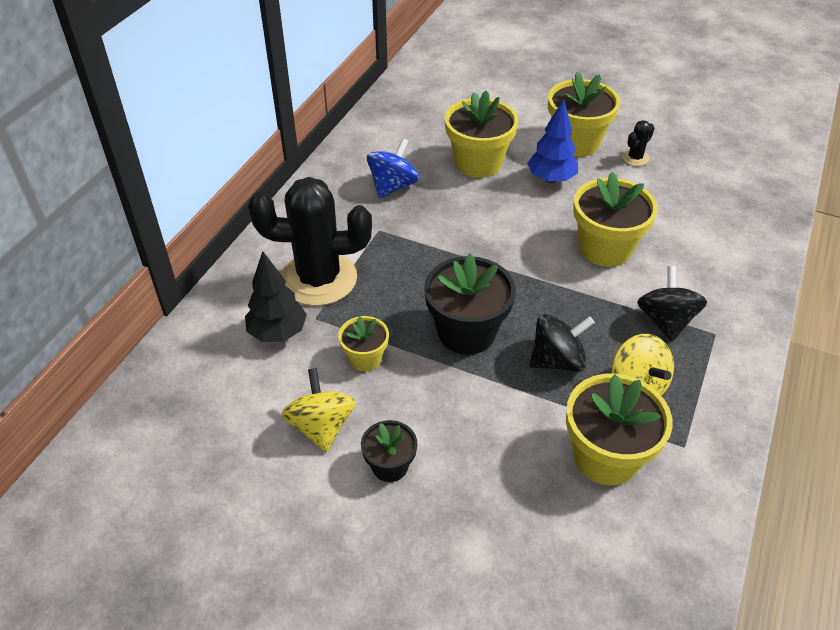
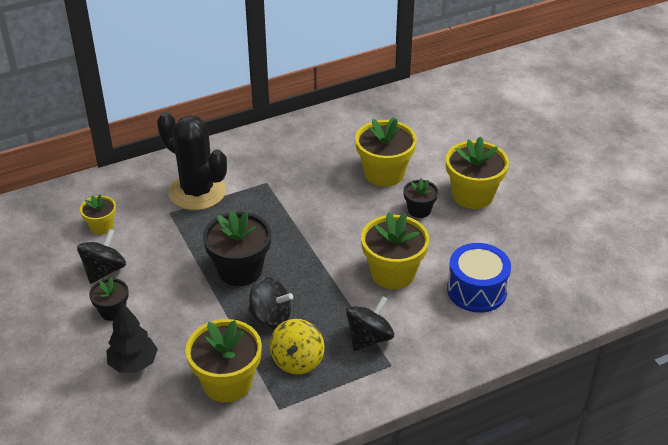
camera: 40 degrees right, 5 degrees down
(278, 333) = (140, 209): black tree -> black tree (133, 364)
(321, 426) = (104, 270): yellow spinning top -> black spinning top
(365, 358) = (168, 250): yellow flower pot -> yellow flower pot (101, 226)
(392, 186) = (309, 160): blue spinning top -> none
(551, 179) = (419, 210): blue tree -> black flower pot
(635, 158) = (502, 228): black cactus -> none
(688, 222) = (476, 290): none -> blue drum

